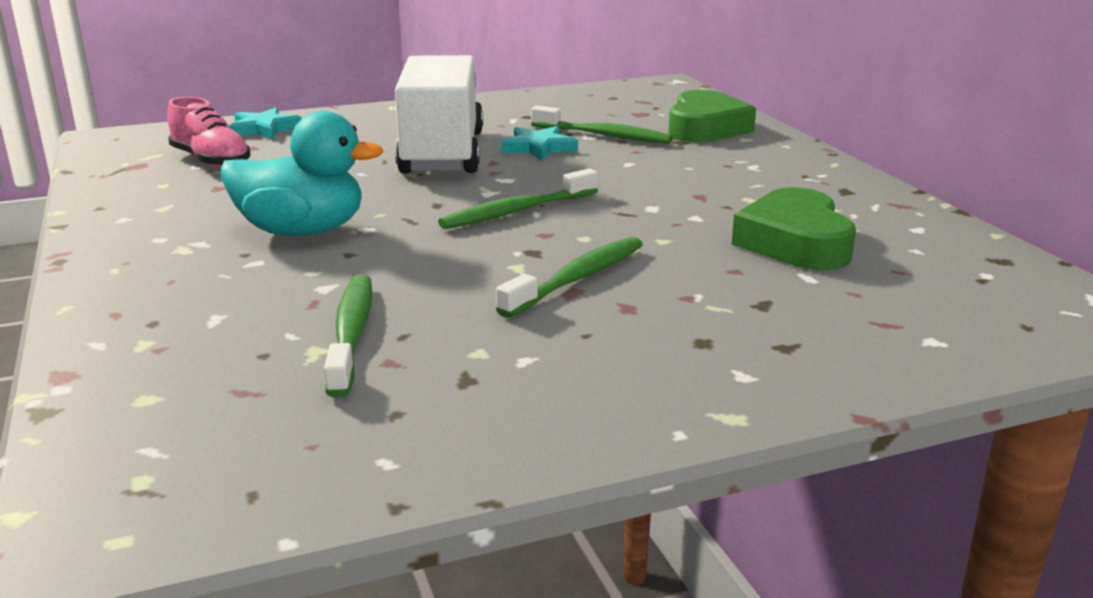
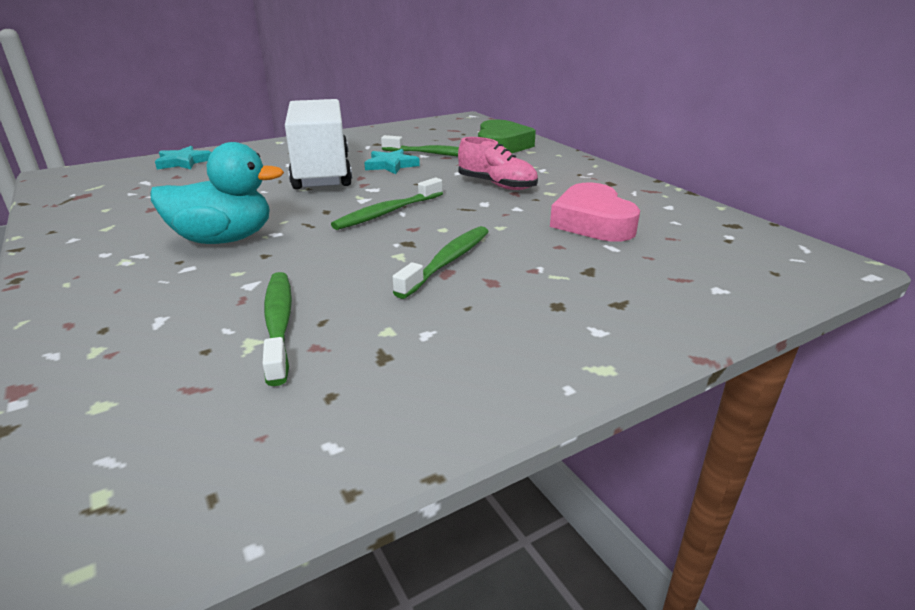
camera: 10 degrees left, 5 degrees up
(211, 161) = (143, 188): pink shoe -> pink shoe (497, 185)
(794, 242) = (592, 222): green heart -> pink heart

